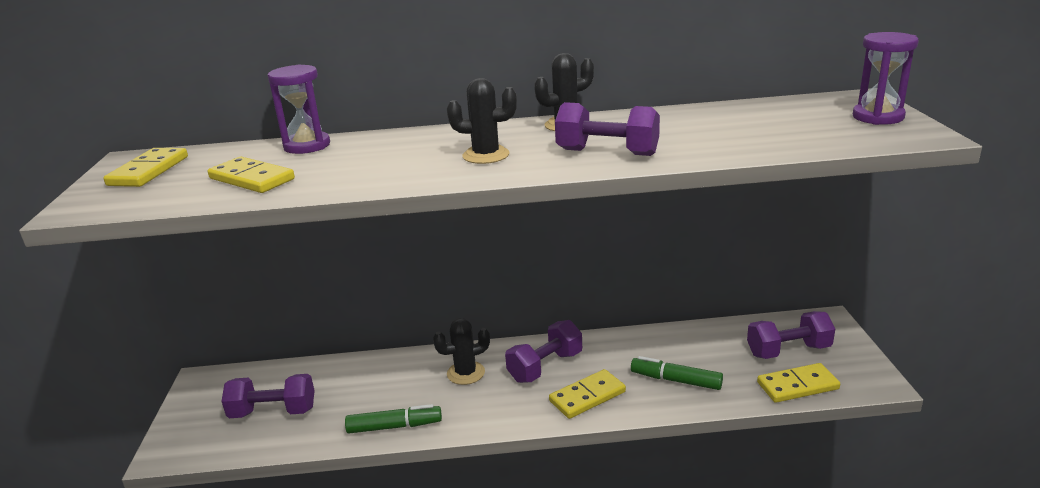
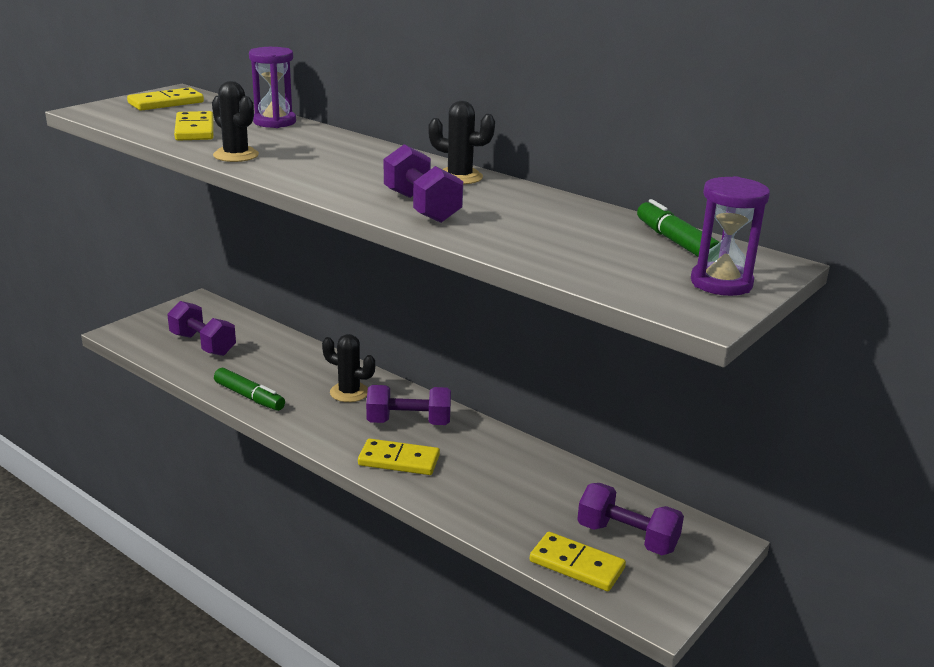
camera: 40 degrees right, 0 degrees up
(486, 155) = (346, 173): black cactus -> black cactus (236, 155)
(676, 380) = (485, 494): green marker -> green marker (676, 242)

